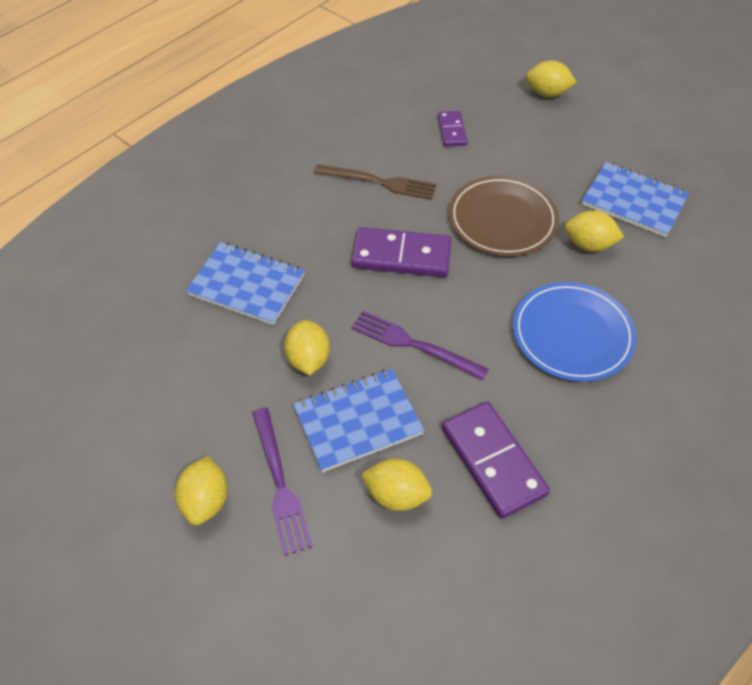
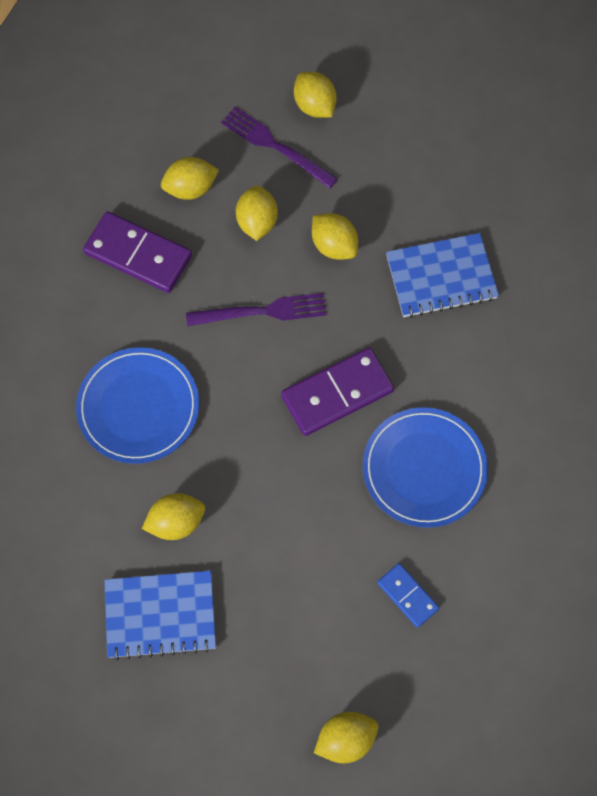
camera: 145 degrees right, 15 degrees up
(358, 421) = (257, 222): blue notebook -> yellow lemon
(379, 182) = (424, 469): brown fork -> blue plate
(452, 130) = (407, 596): purple domino -> blue domino
(502, 219) = (275, 500): brown plate -> none

